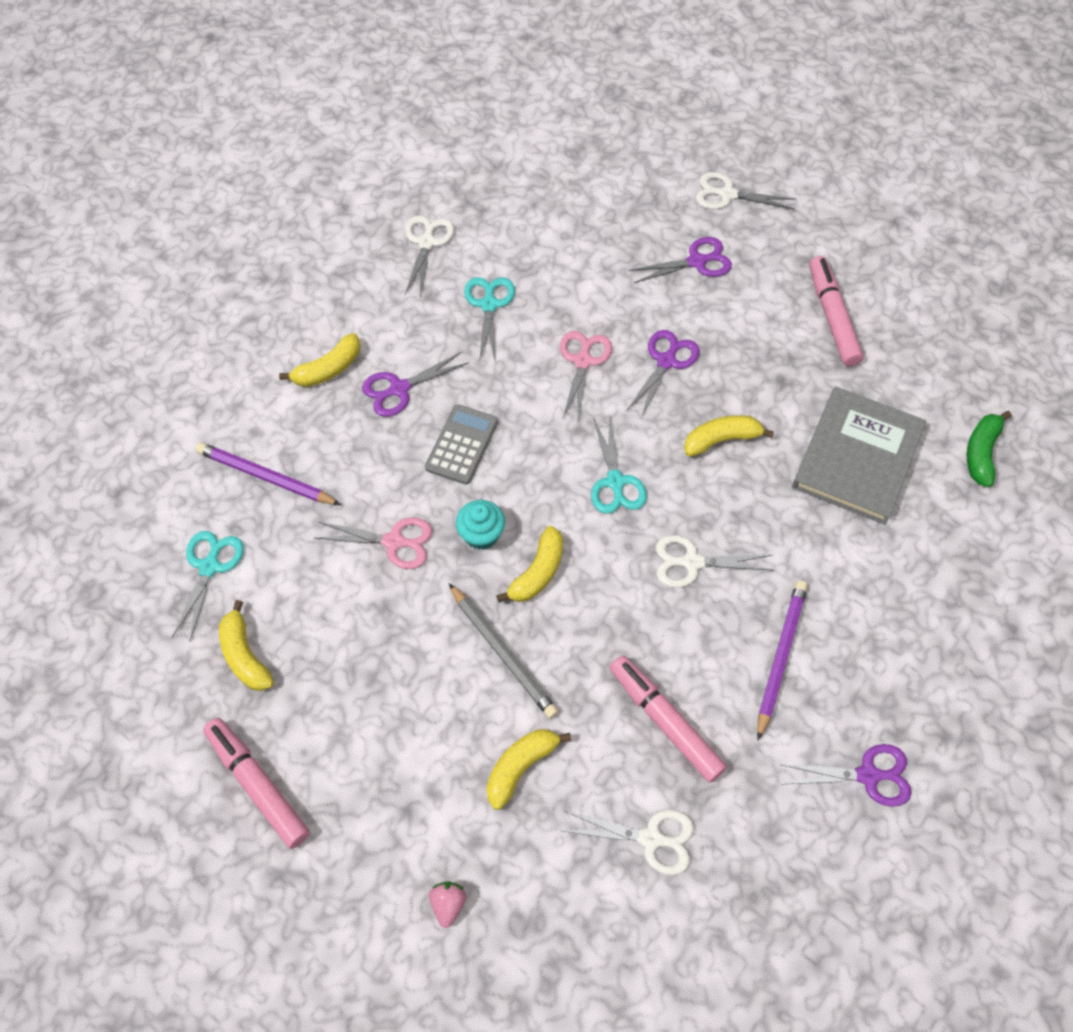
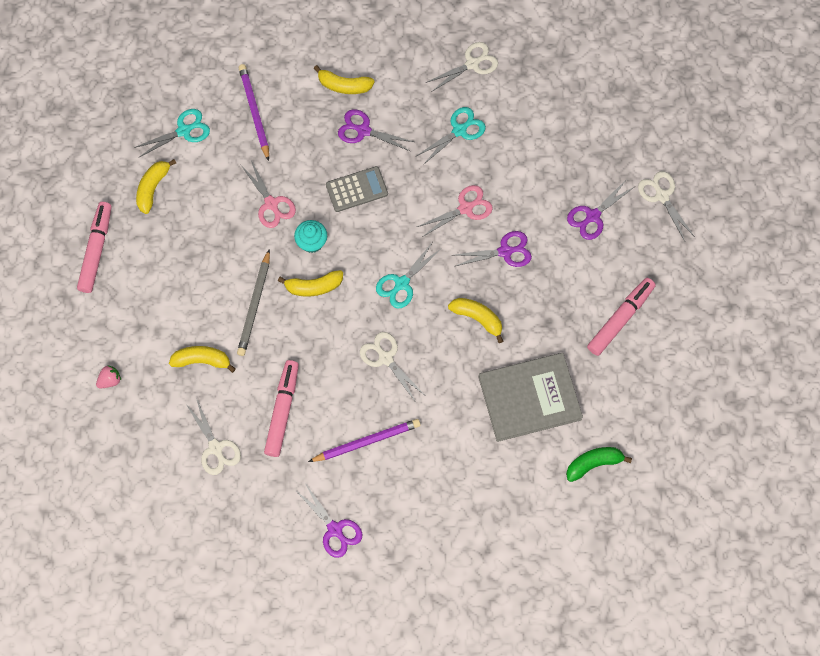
camera: 50 degrees right, 10 degrees up
(696, 262) = (593, 216): purple scissors -> purple scissors turned 105 degrees clockwise

